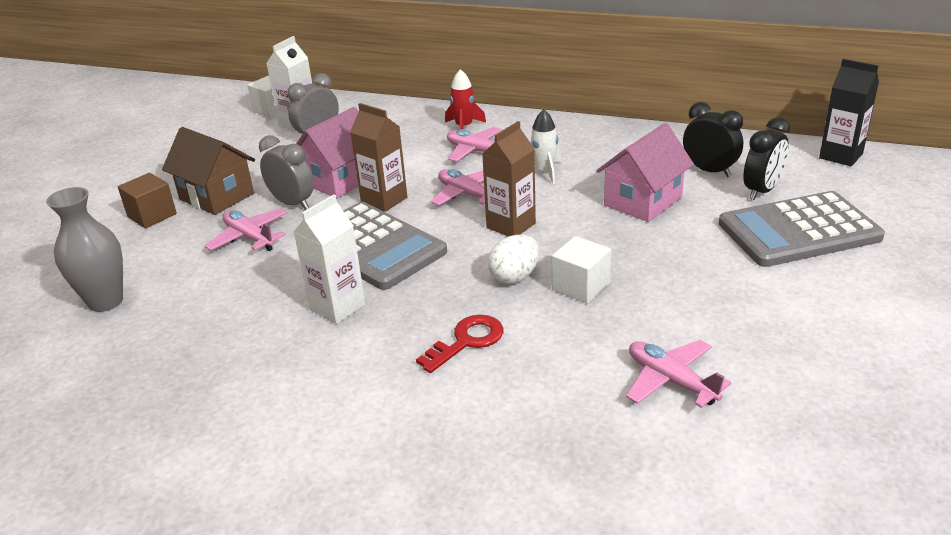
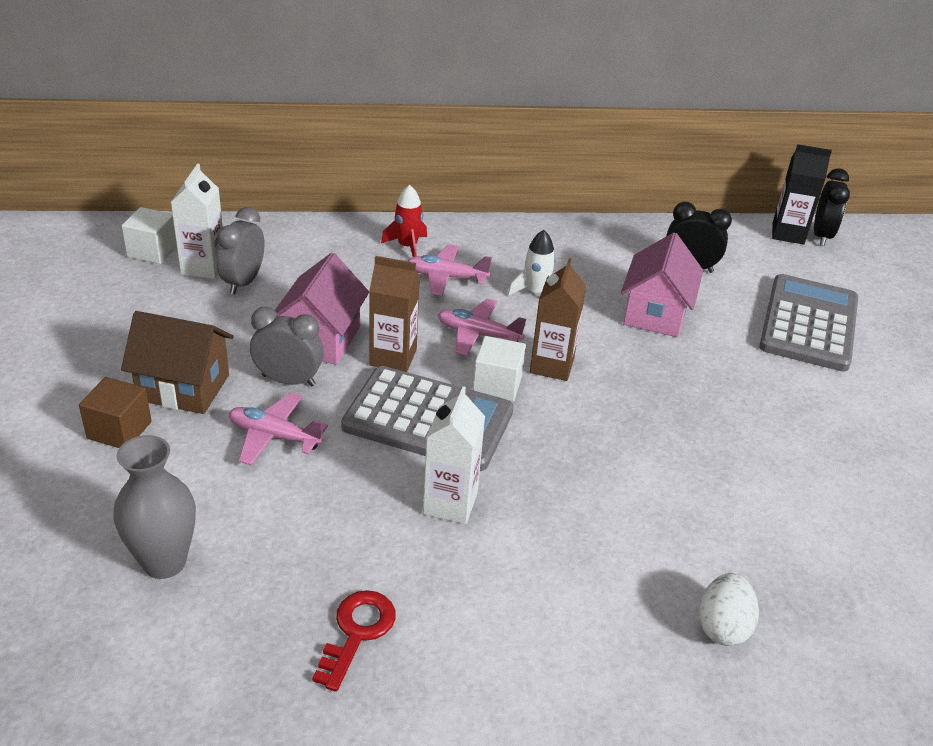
camera: 30 degrees left, 5 degrees up
(467, 341) = (611, 511): red key -> red key (357, 632)
(514, 277) = (601, 426): white egg -> white egg (722, 626)
(580, 286) = (670, 424): white cube -> white cube (497, 384)
(671, 381) = (816, 507): pink plane -> none
(761, 191) = (750, 284): black clock -> black clock (821, 236)
(798, 231) = (809, 323): grey calculator -> grey calculator turned 150 degrees clockwise

